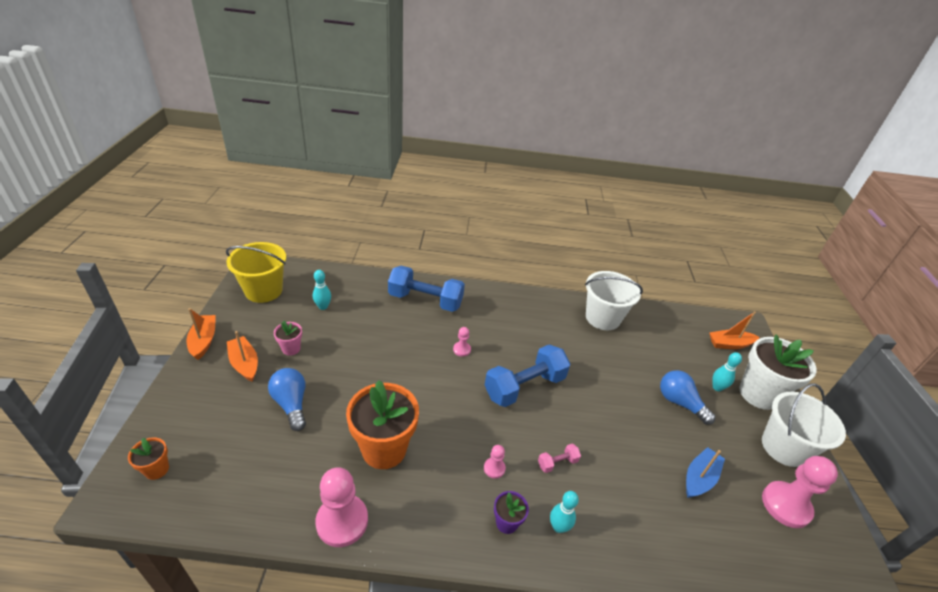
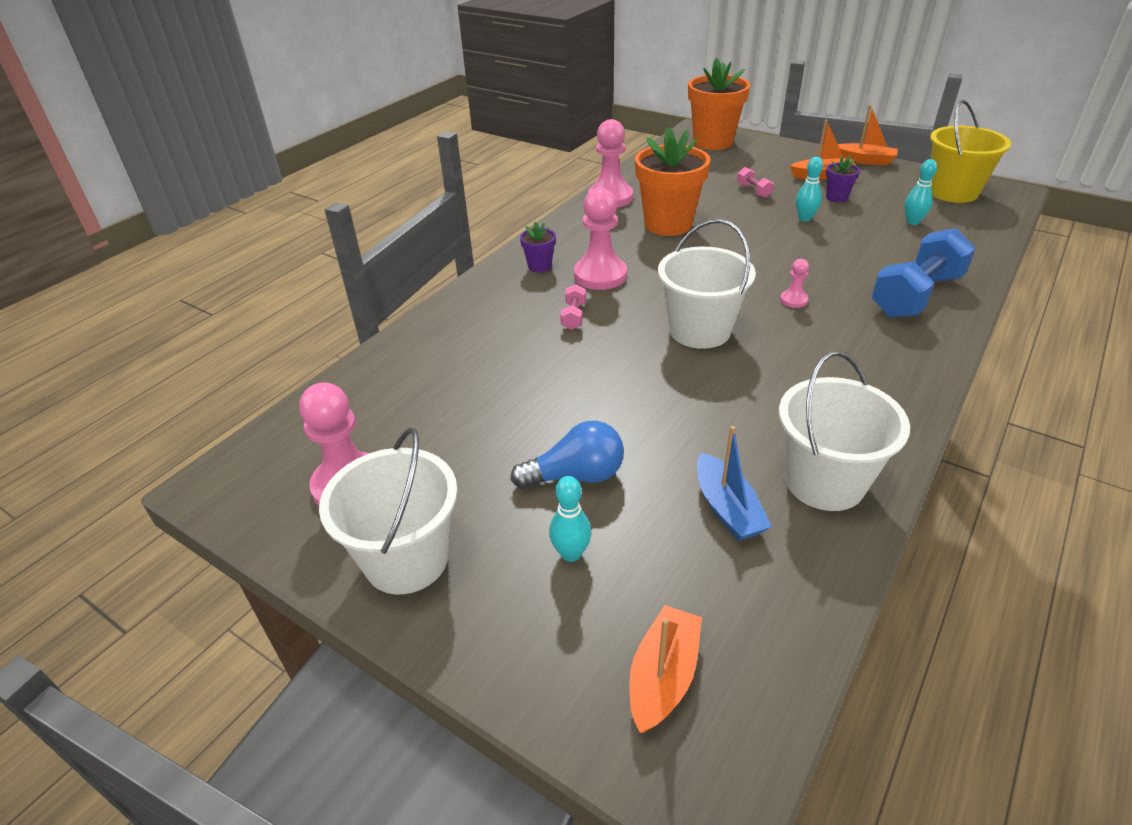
camera: 125 degrees right, 0 degrees up
(157, 469) = (713, 142): orange flower pot -> orange flower pot, size x2.17
(291, 349) = (836, 197): pink flower pot -> purple flower pot
(291, 404) = (753, 191): blue light bulb -> pink dumbbell
(494, 468) = (600, 275): pink pawn -> pink pawn, size x2.11
(524, 386) = (700, 330): blue dumbbell -> white bucket
(558, 527) = (508, 292): turquoise bowling pin -> turquoise bowling pin (805, 218)
(699, 478) = (458, 421): blue boat -> blue boat (727, 508)
(758, 394) = (515, 615): white flower pot -> none

